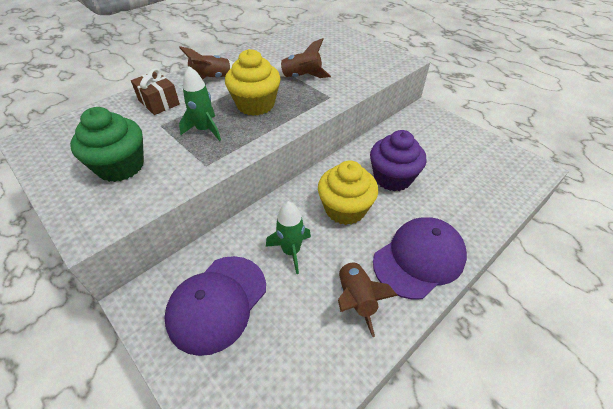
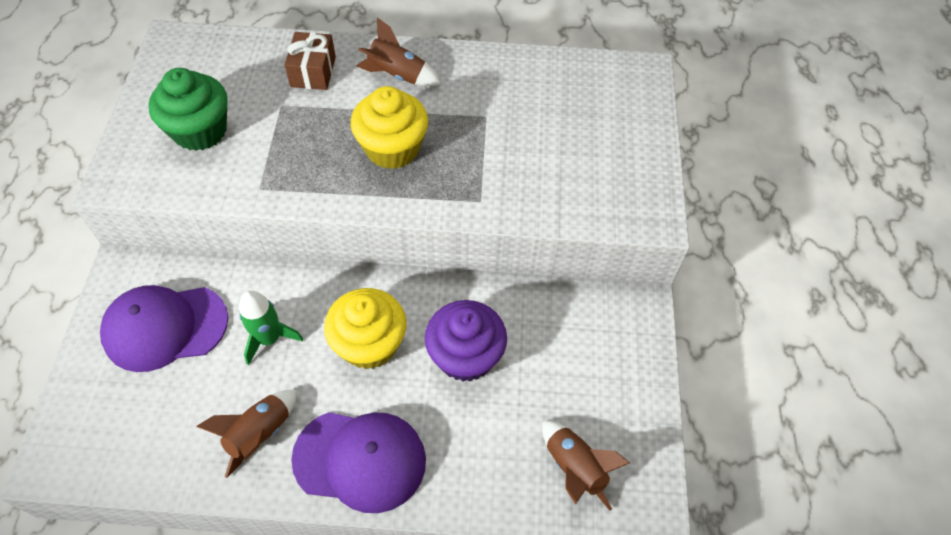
camera: 45 degrees right, 10 degrees up
(205, 130) = (308, 144): green rocket -> none
(301, 77) = (490, 146): brown rocket -> brown rocket (574, 468)

